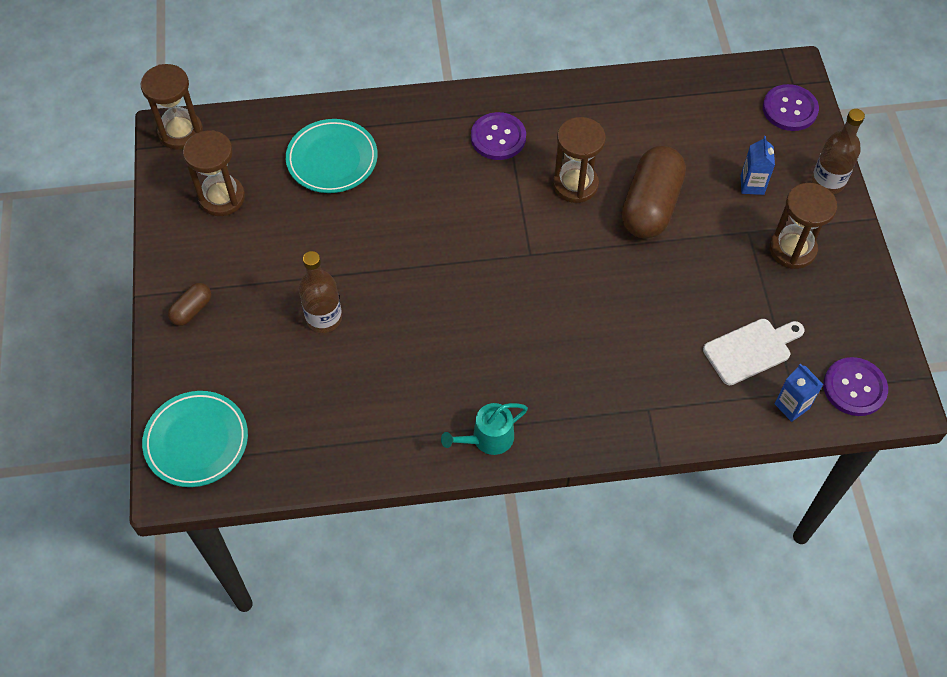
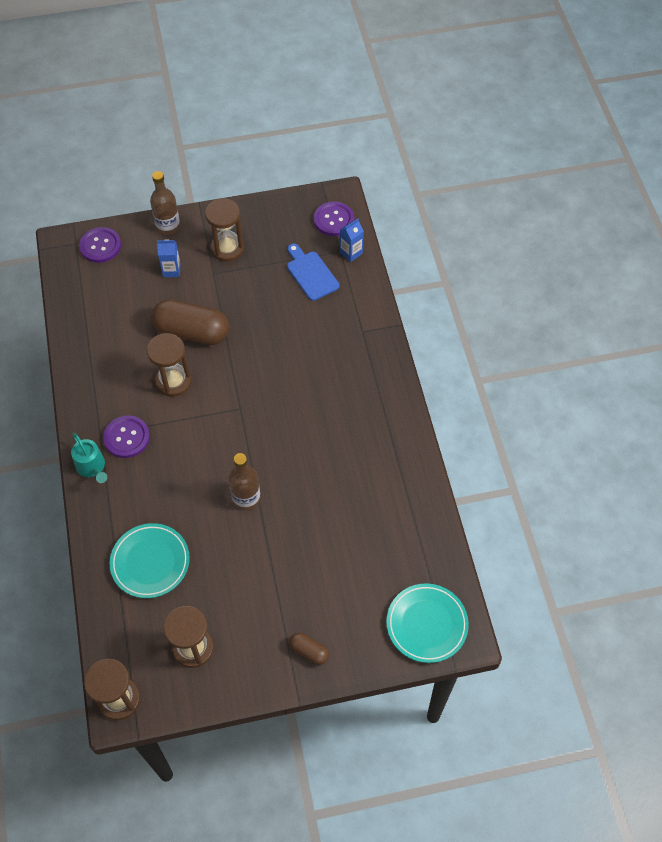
camera: 95 degrees left, 0 degrees up
(324, 318) = (308, 547): brown bottle -> brown bottle (246, 498)
(488, 438) = (397, 425): turquoise watering can -> turquoise watering can (92, 467)
(751, 350) = (311, 273): white cutting board -> blue cutting board

